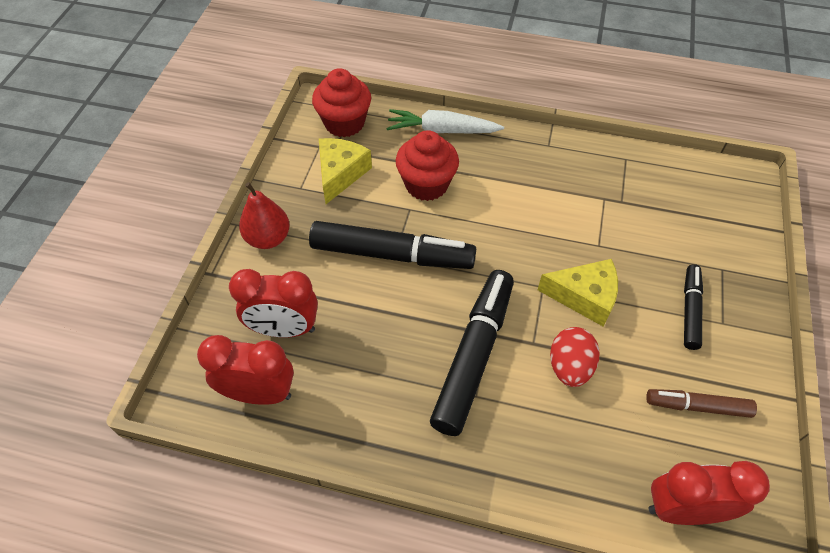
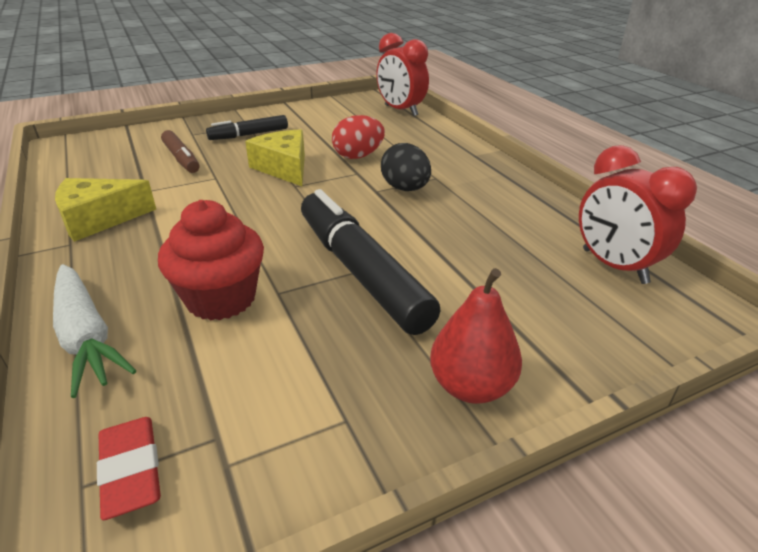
camera: 130 degrees left, 20 degrees down
(284, 329) = (544, 290): red clock -> none
(340, 174) = (272, 391): yellow cheese -> yellow cheese (99, 219)
(344, 123) = (131, 470): red cupcake -> red eraser
(474, 356) = (405, 189): black marker -> black egg
(697, 406) = (328, 119): brown marker -> brown marker (181, 159)

